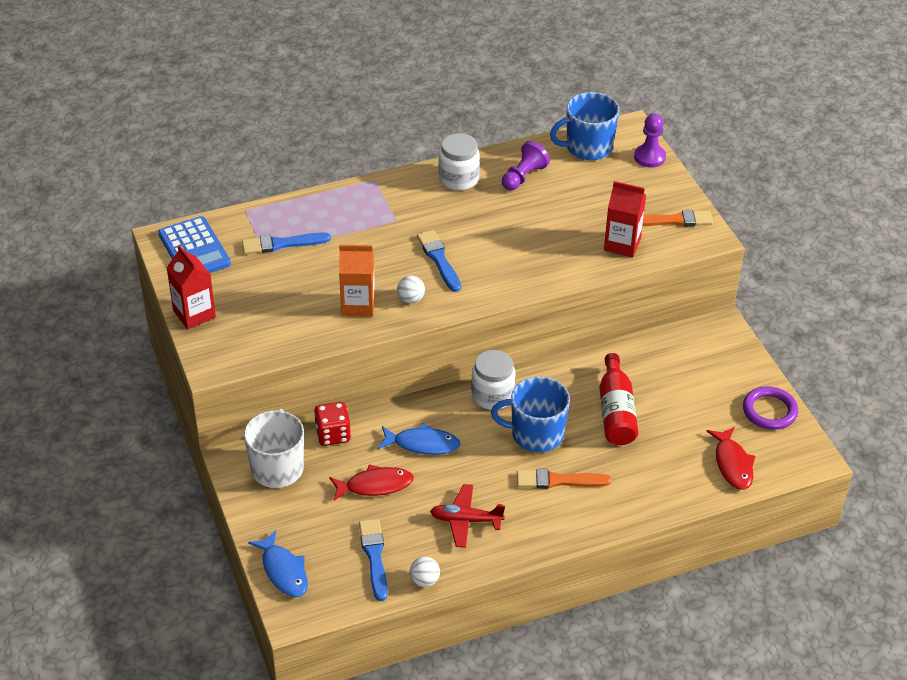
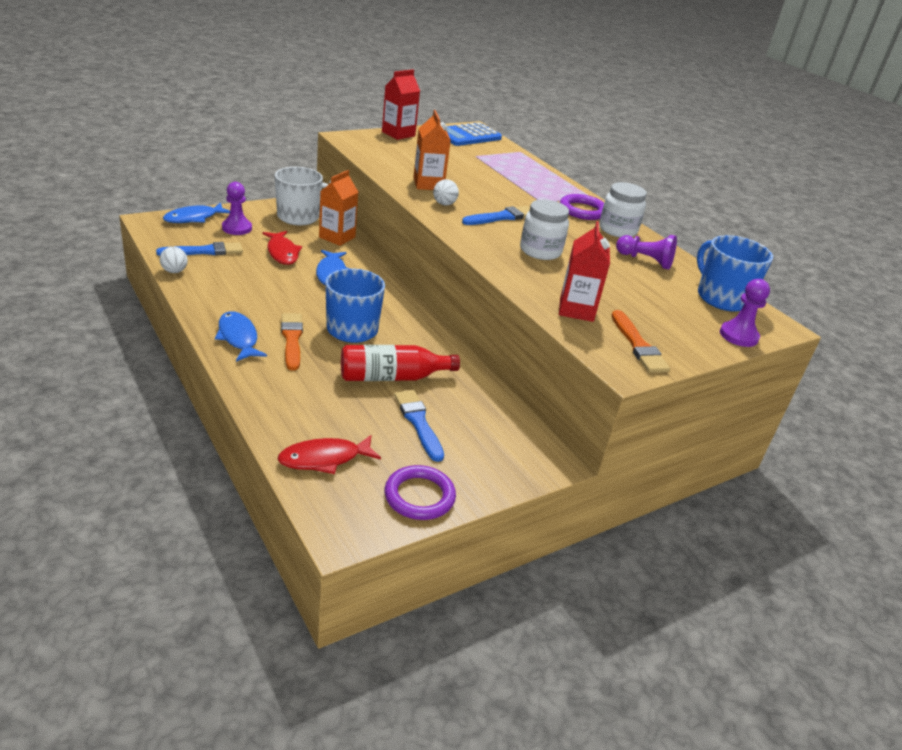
camera: 75 degrees right, 10 degrees down
(281, 244) = (488, 161): blue brush -> blue brush (418, 422)
(311, 528) = (237, 228): none -> purple pawn
(333, 434) = (337, 237): red dice -> orange carton
(414, 194) = (582, 210): none -> purple ring
(466, 520) = (242, 291): red plane -> none
(492, 396) = (398, 307): white jar -> white jar (540, 251)
(558, 521) = (238, 338): none -> blue fish

